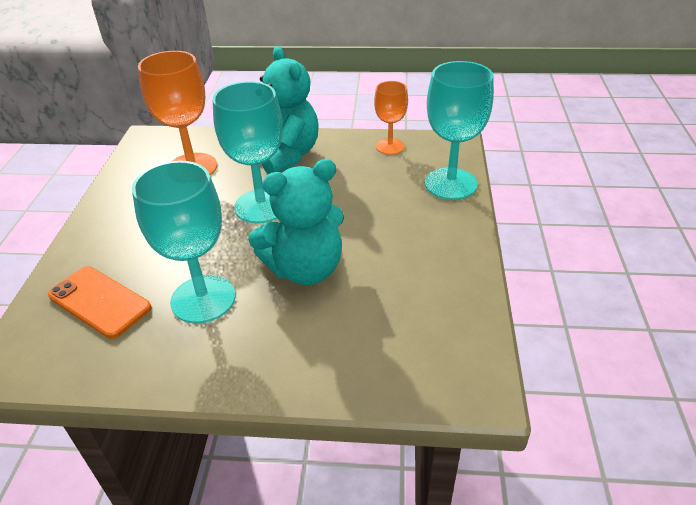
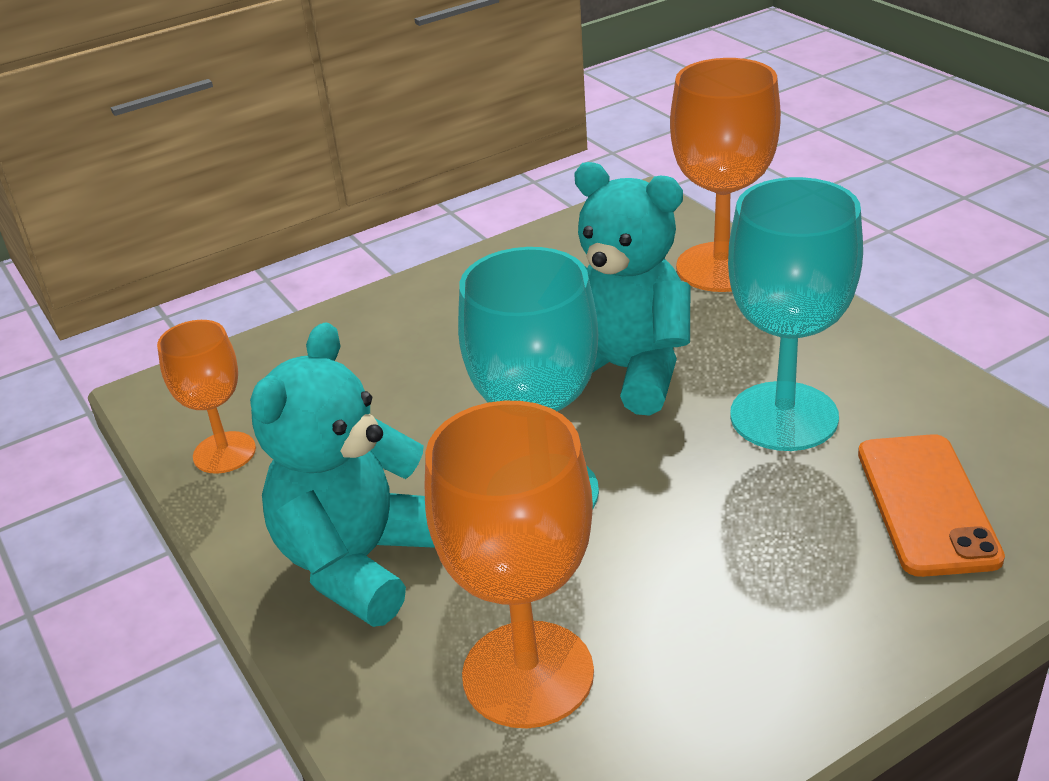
camera: 125 degrees left, 5 degrees down
(351, 371) = (721, 267): none -> orange goblet
(450, 184) = (296, 348): turquoise goblet -> none

